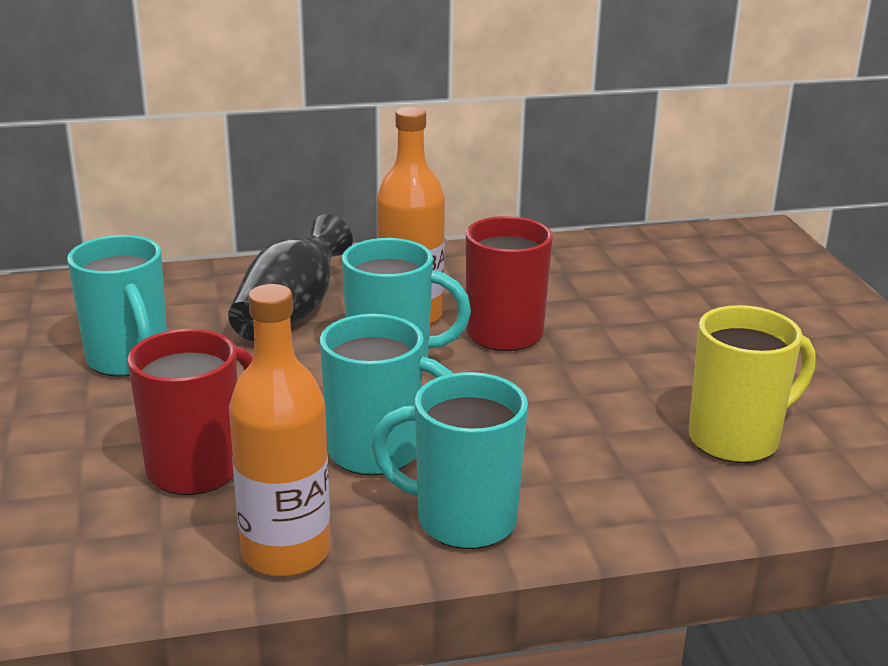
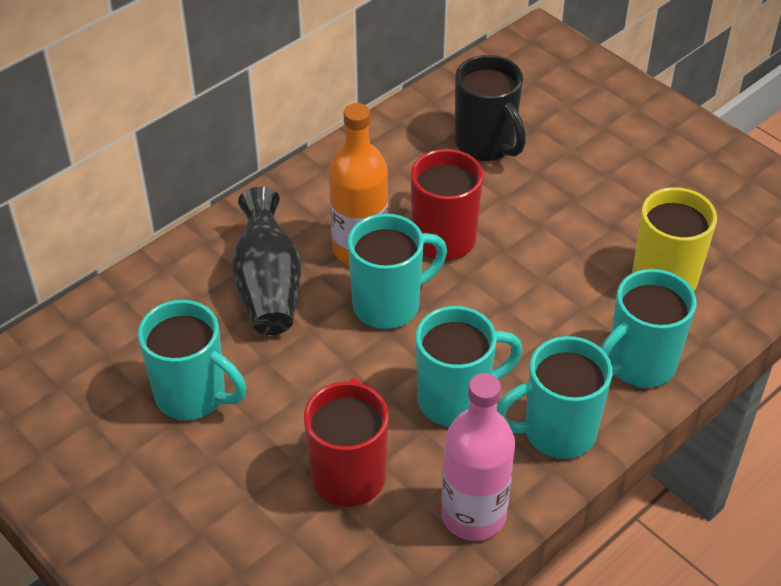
camera: 30 degrees left, 20 degrees up
(286, 552) = (473, 515): orange bottle -> pink bottle
(625, 285) = (486, 144): none -> black mug
(626, 500) = (639, 364): none -> turquoise mug

